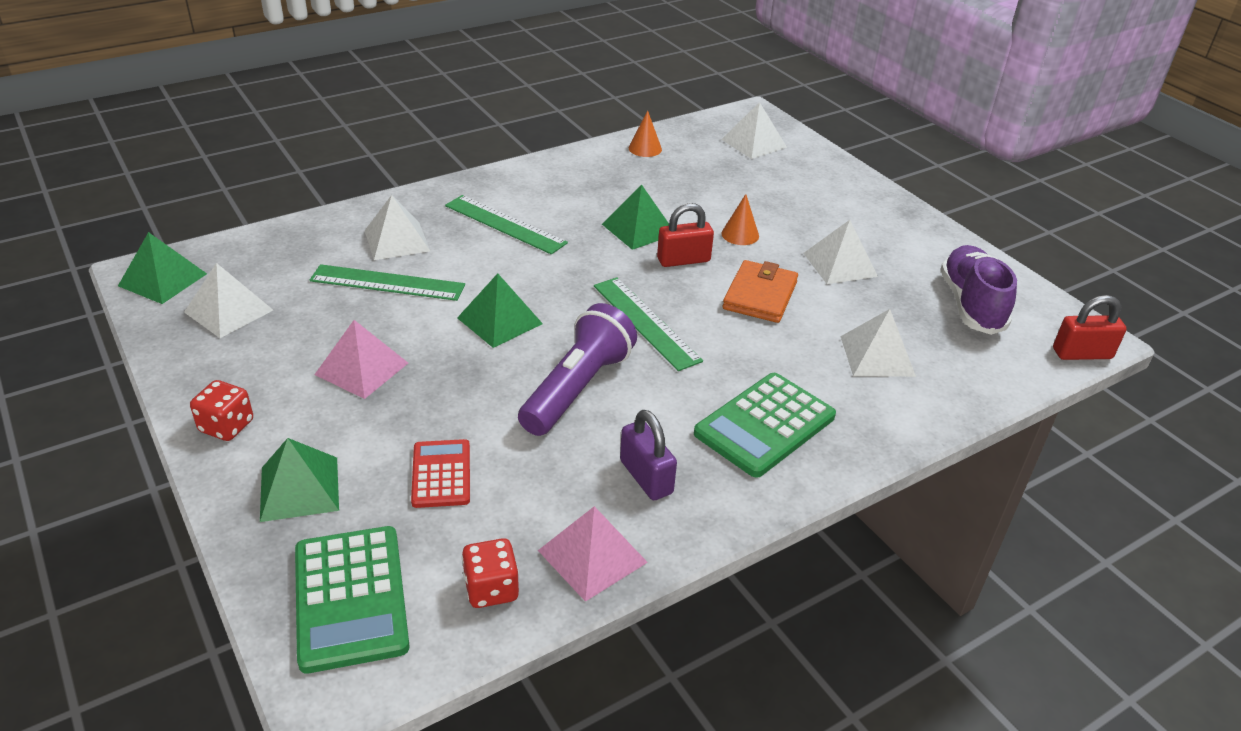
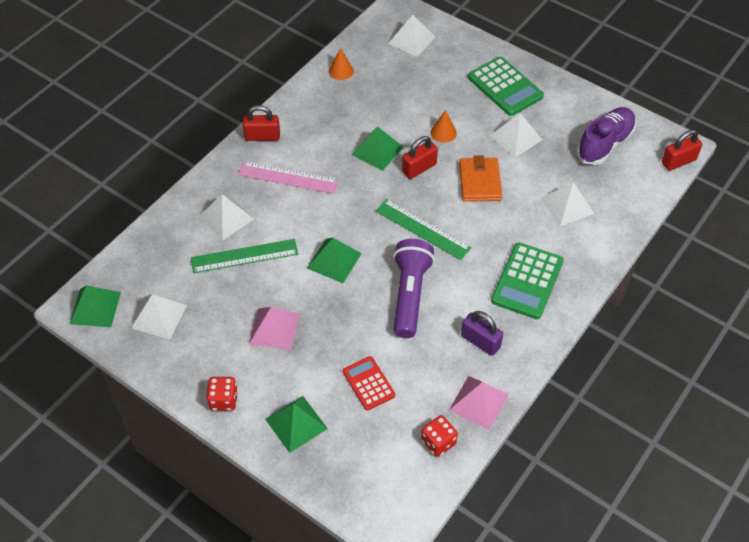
camera: 20 degrees left, 15 degrees up
(351, 598) = (370, 476): green calculator -> green calculator (505, 87)
(503, 180) = (262, 136): none -> red padlock
(505, 224) = (288, 177): green ruler -> pink ruler
(971, 304) = (605, 144): purple shoe -> purple shoe turned 60 degrees clockwise

